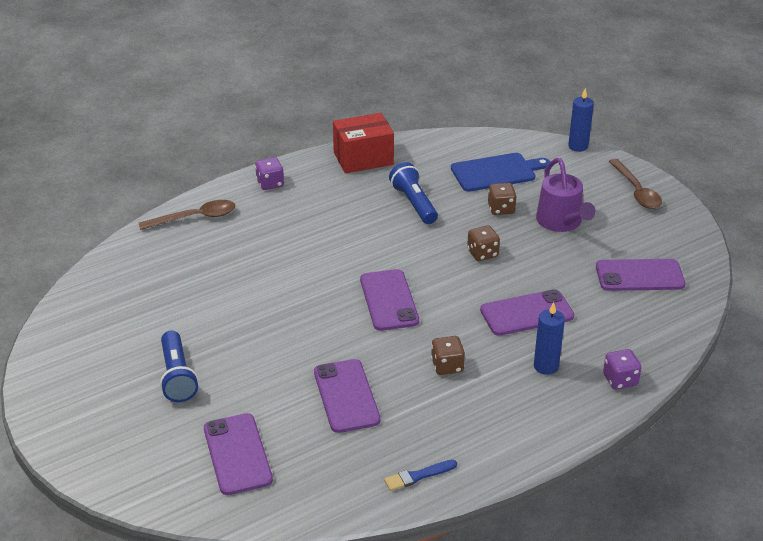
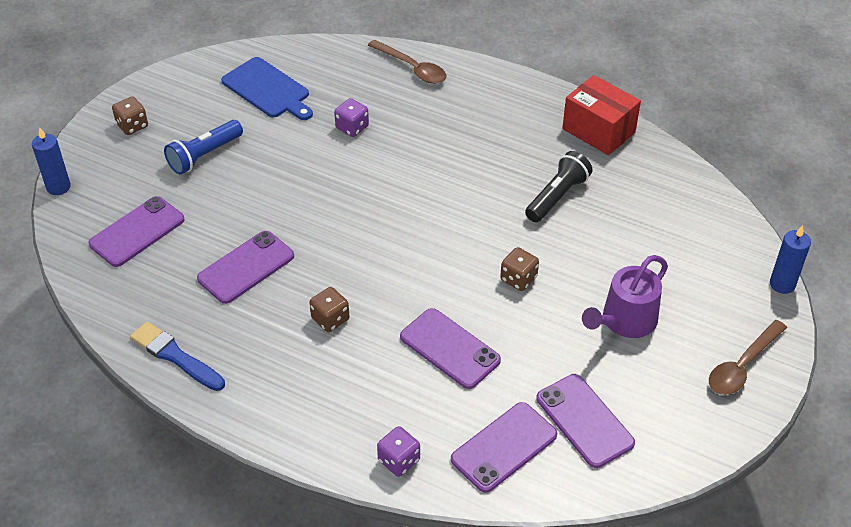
camera: 60 degrees right, 10 degrees up
(270, 183) = (501, 89): purple dice -> purple dice (352, 127)
(389, 300) = (394, 241): purple phone -> purple phone (504, 447)
(413, 203) = (557, 196): blue flashlight -> black flashlight
(418, 476) = (175, 356): blue brush -> blue brush, size x1.56
(496, 172) = (667, 236): blue cutting board -> blue cutting board (268, 90)
(501, 209) = (605, 264): brown dice -> brown dice (132, 126)
(546, 366) = (379, 393): blue candle -> blue candle (58, 187)

